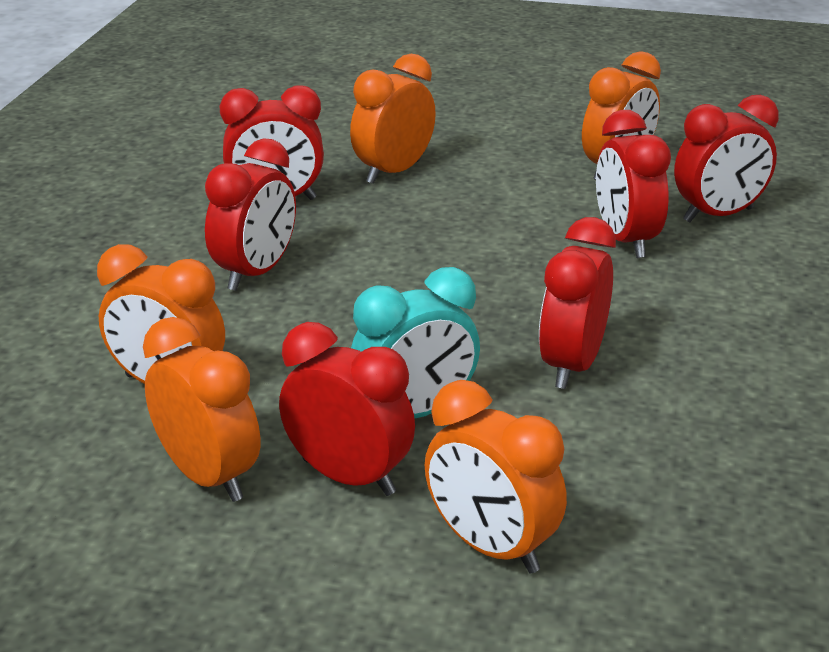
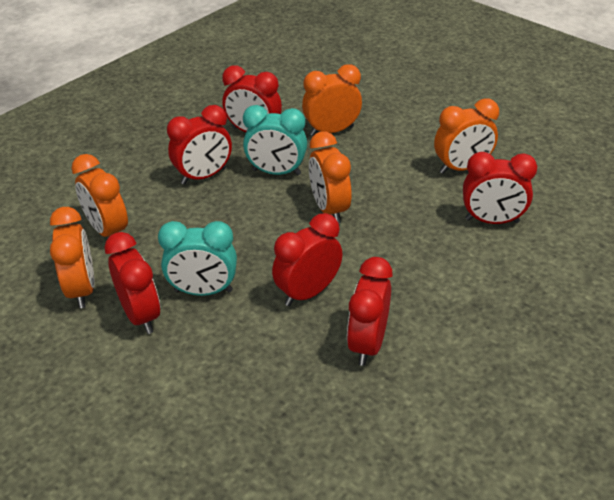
camera: 30 degrees right, 10 degrees up
(365, 239) = (276, 172): none -> turquoise clock
(491, 547) = (168, 383): orange clock -> orange clock (329, 209)
(625, 240) = (418, 220): red clock -> red clock (368, 344)

